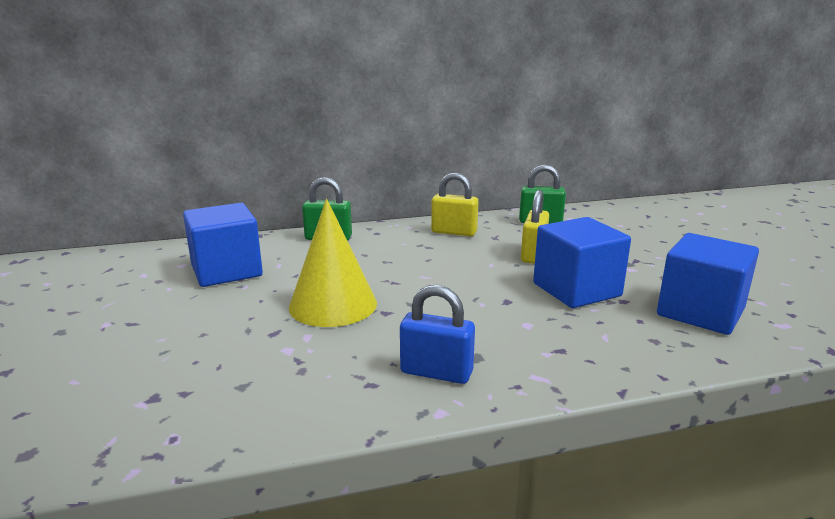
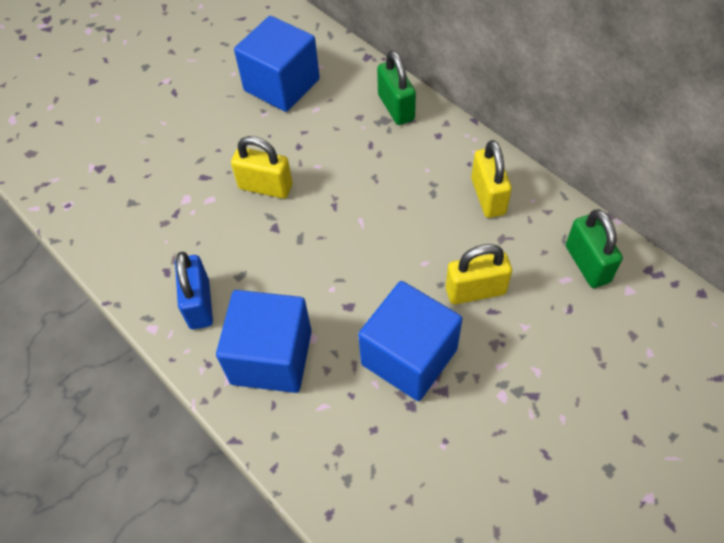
camera: 65 degrees right, 35 degrees up
(333, 305) = (265, 187): yellow cone -> yellow padlock
(700, 312) = (424, 484): blue cube -> blue cube (271, 357)

